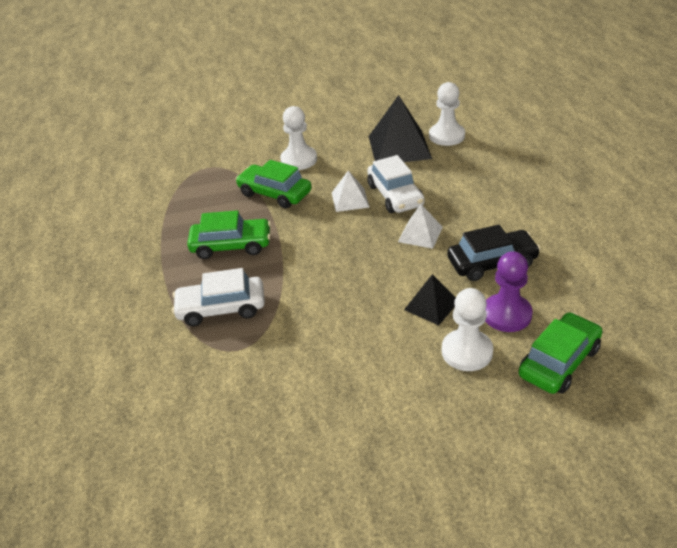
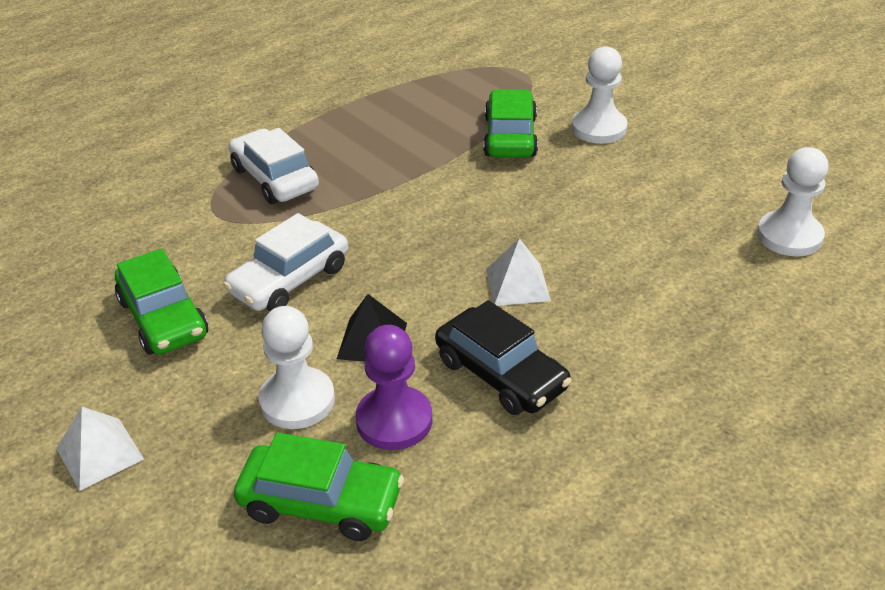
camera: 60 degrees right, 0 degrees up
(231, 245) = (387, 144): green car -> green car (164, 318)
(350, 199) = (546, 199): white pyramid -> white pyramid (99, 453)
(395, 195) = (589, 234): white car -> white car (290, 280)
(399, 147) = (712, 200): black pyramid -> none

